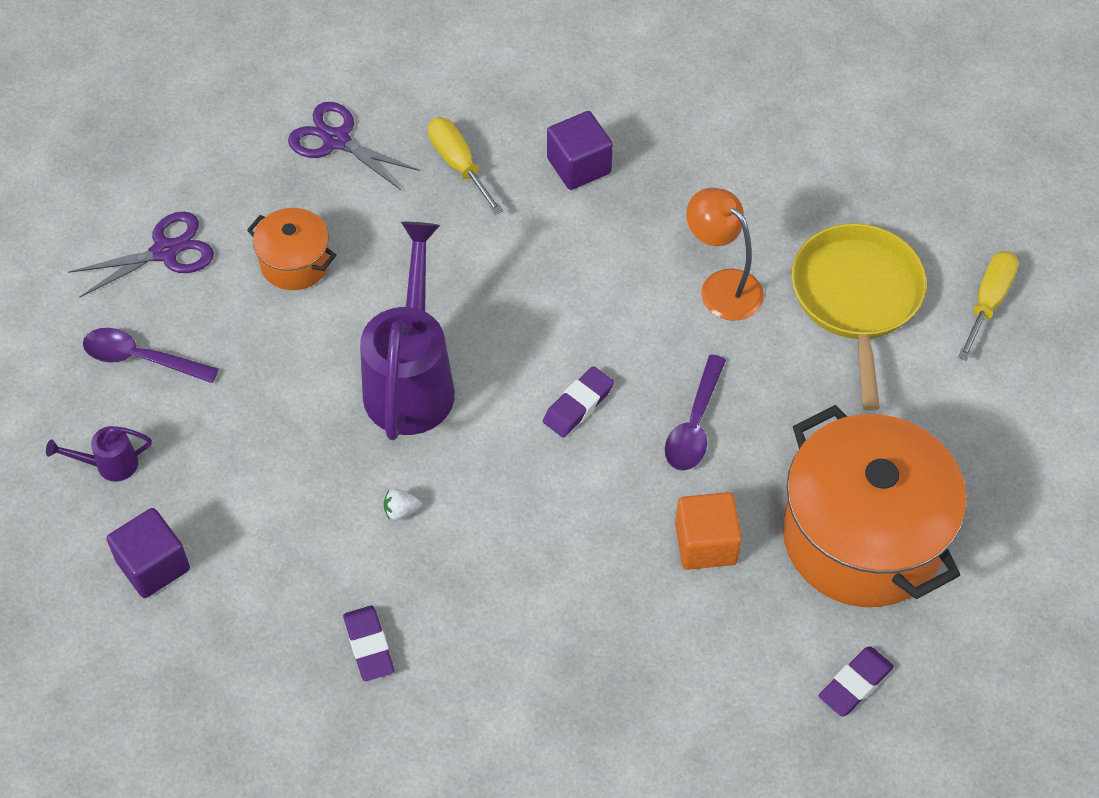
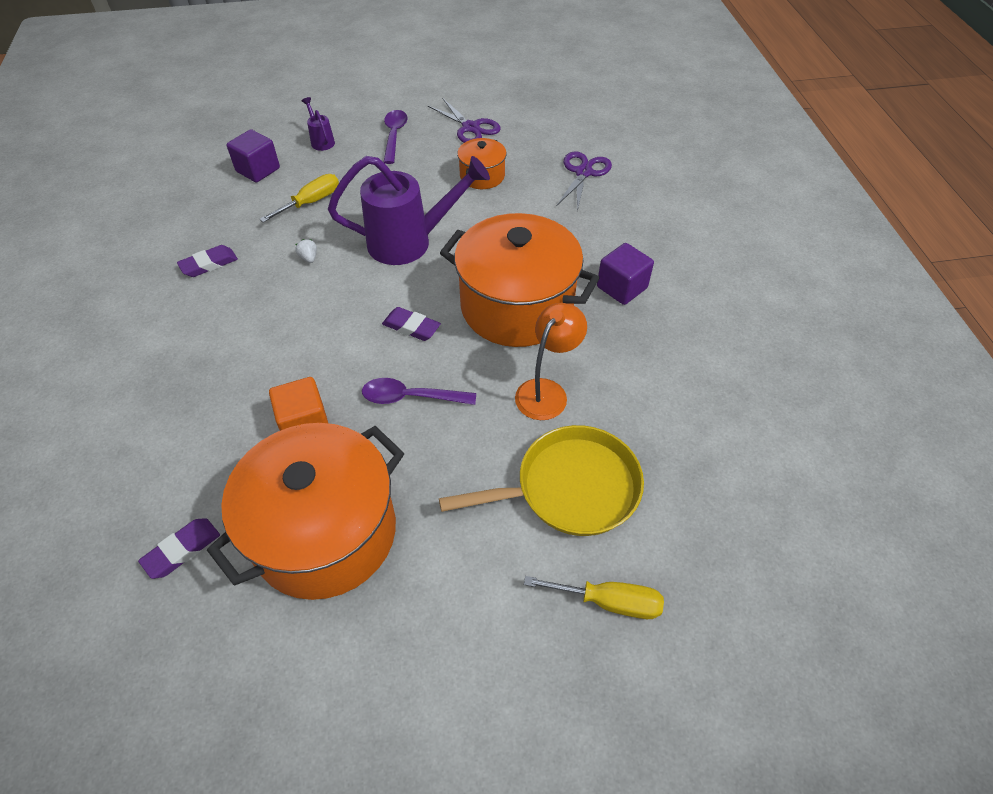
camera: 75 degrees right, 5 degrees down
(459, 164) = (592, 228): yellow screwdriver -> yellow screwdriver (311, 202)
(577, 283) = (517, 306): none -> orange pot
(855, 684) = (182, 550): purple eraser -> purple eraser turned 75 degrees counterclockwise

